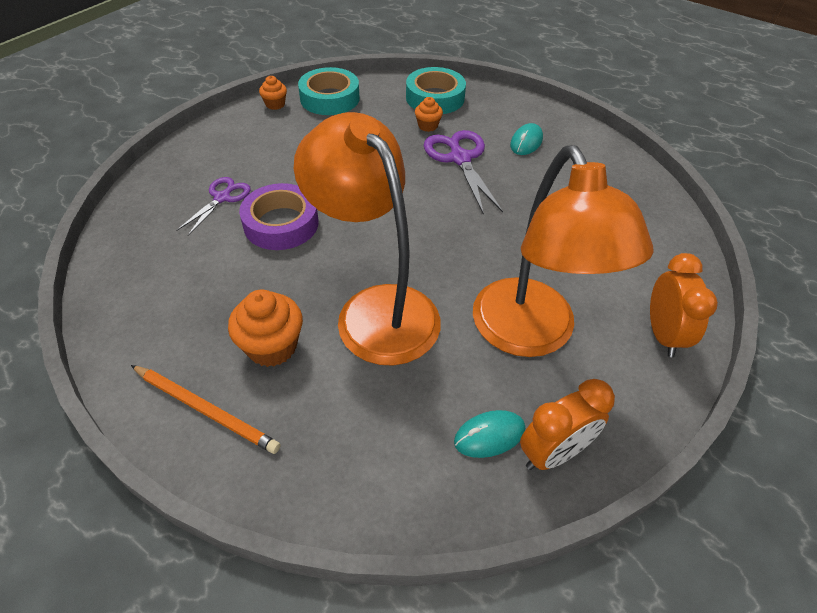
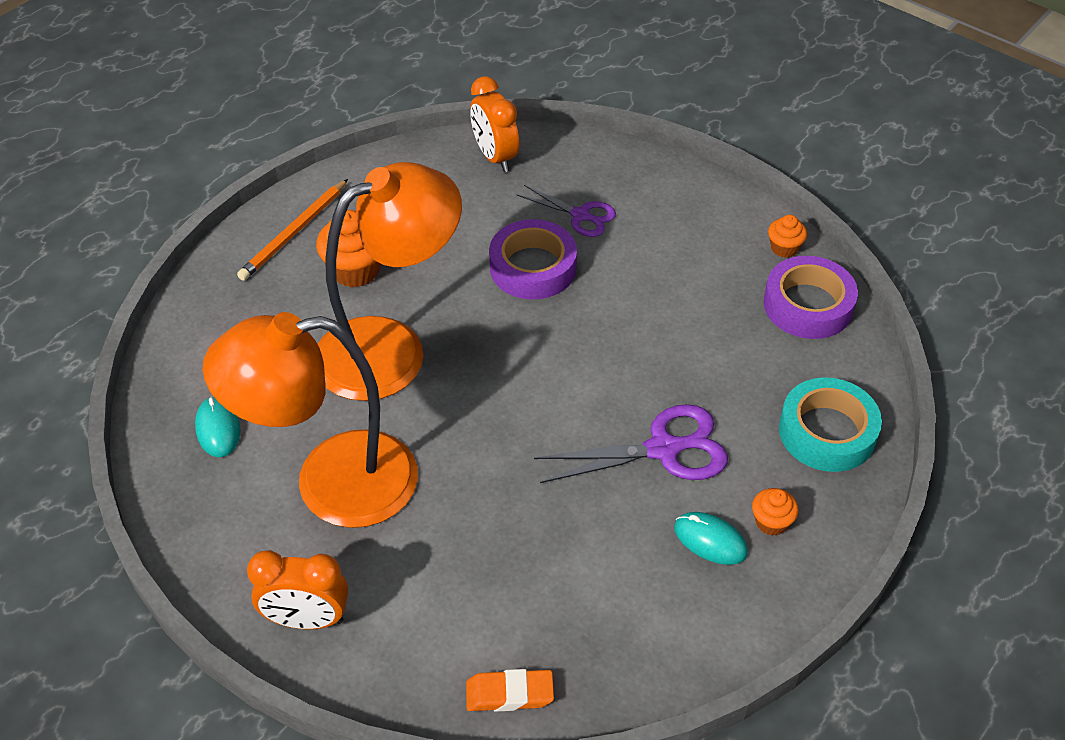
camera: 95 degrees right, 0 degrees up
(330, 98) = (808, 305): turquoise tape -> purple tape
(428, 126) = (745, 417): orange cupcake -> orange cupcake (771, 522)
(553, 453) = (186, 477): orange clock -> orange clock (495, 157)
(668, 222) = (509, 694): none -> orange eraser

